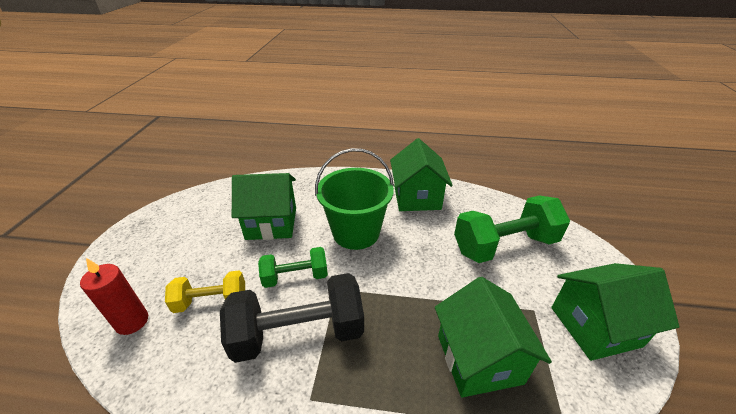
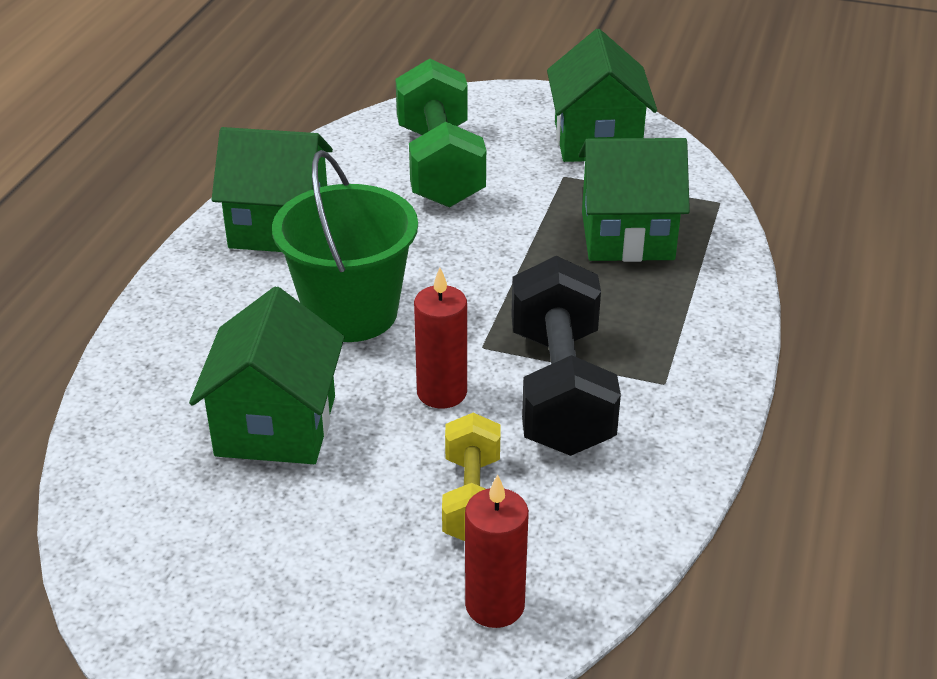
camera: 80 degrees left, 0 degrees up
(295, 277) = (442, 392): green dumbbell -> red candle

